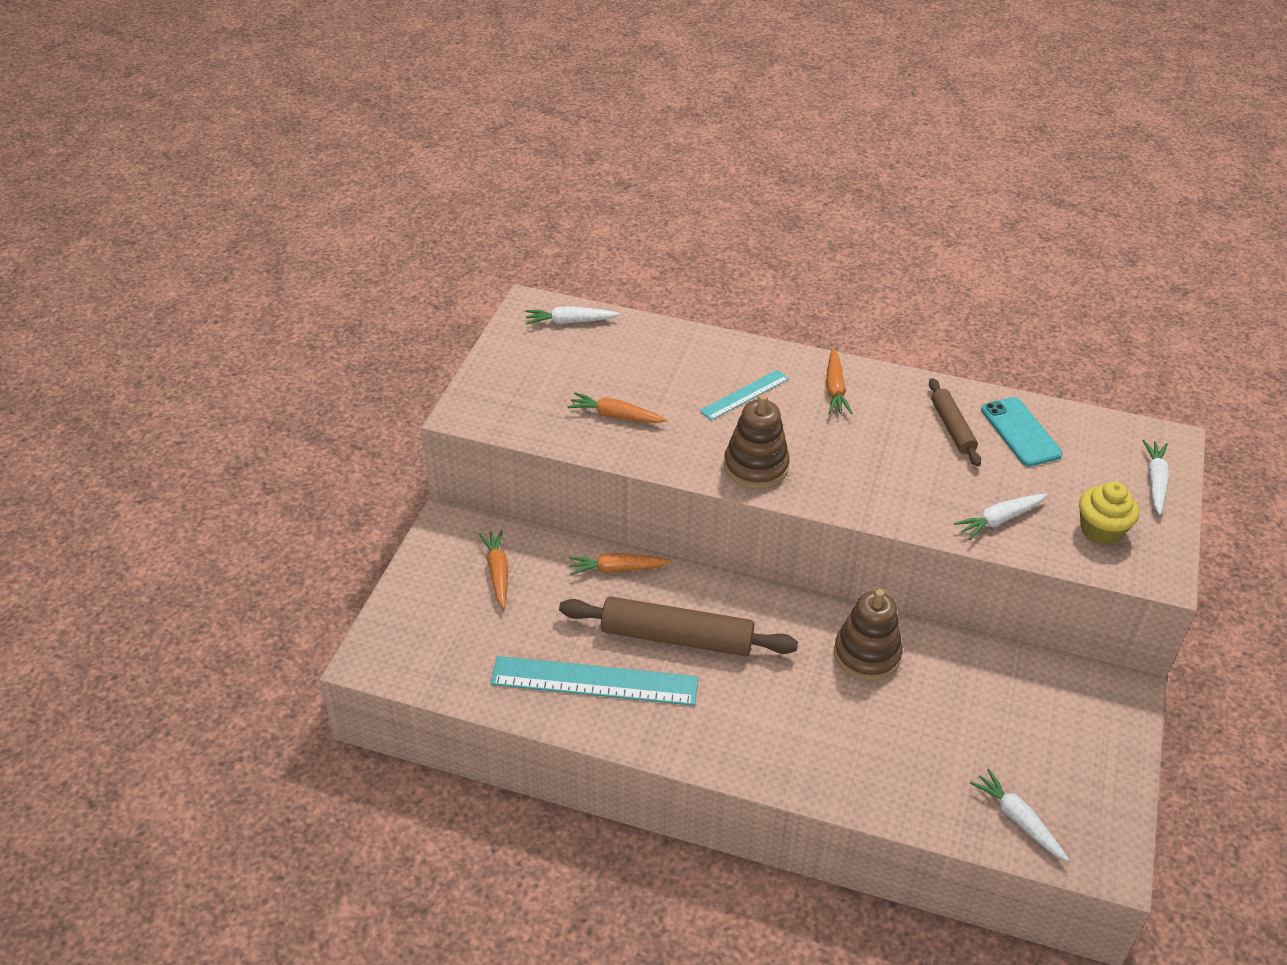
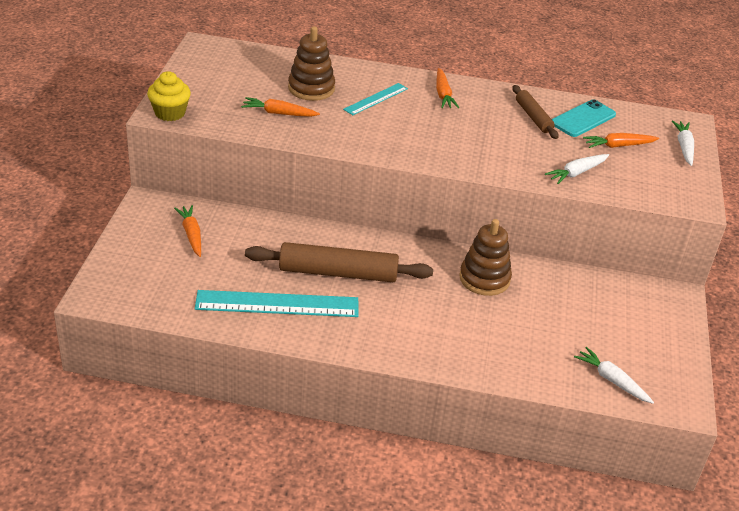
camera: 10 degrees left, 5 degrees down
(569, 322) = (235, 55): white carrot -> none
(617, 569) = (286, 229): orange carrot -> orange carrot (618, 146)
(756, 467) = (391, 143): brown stacking toy -> brown stacking toy (311, 88)
(1020, 432) = (583, 119): turquoise phone -> turquoise phone turned 75 degrees clockwise
(1101, 530) = (650, 177): yellow cupcake -> yellow cupcake (170, 113)

